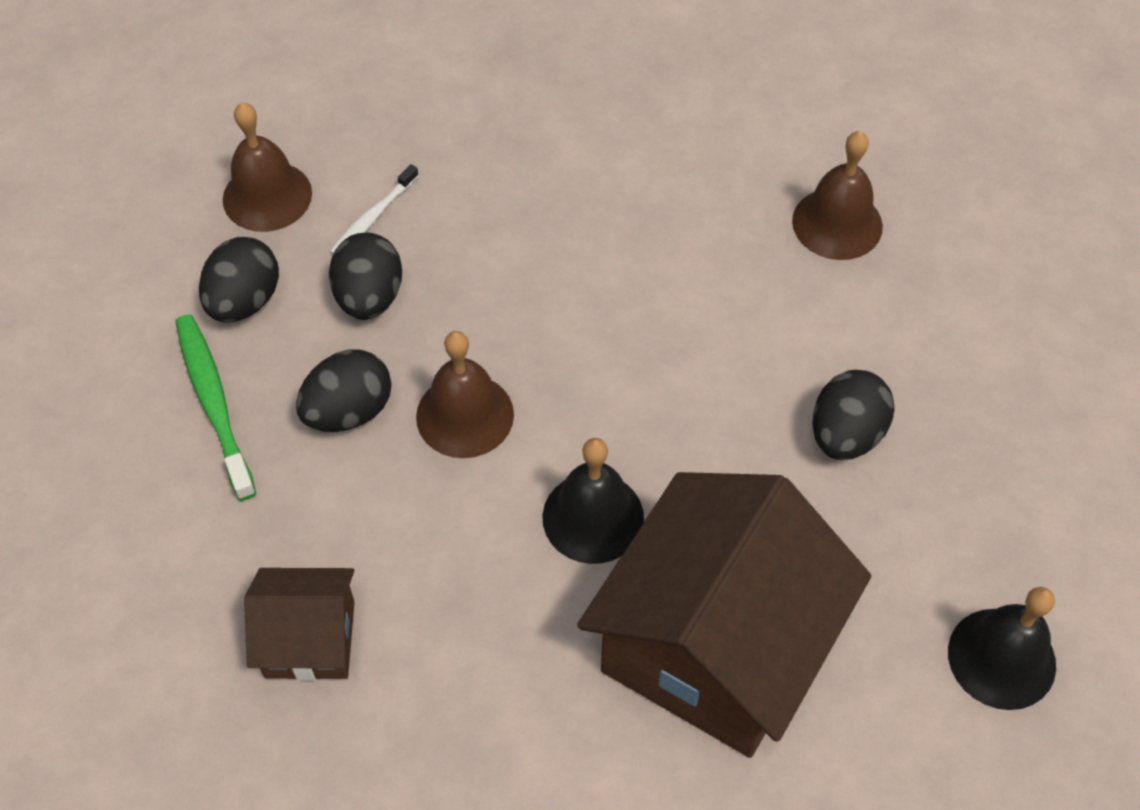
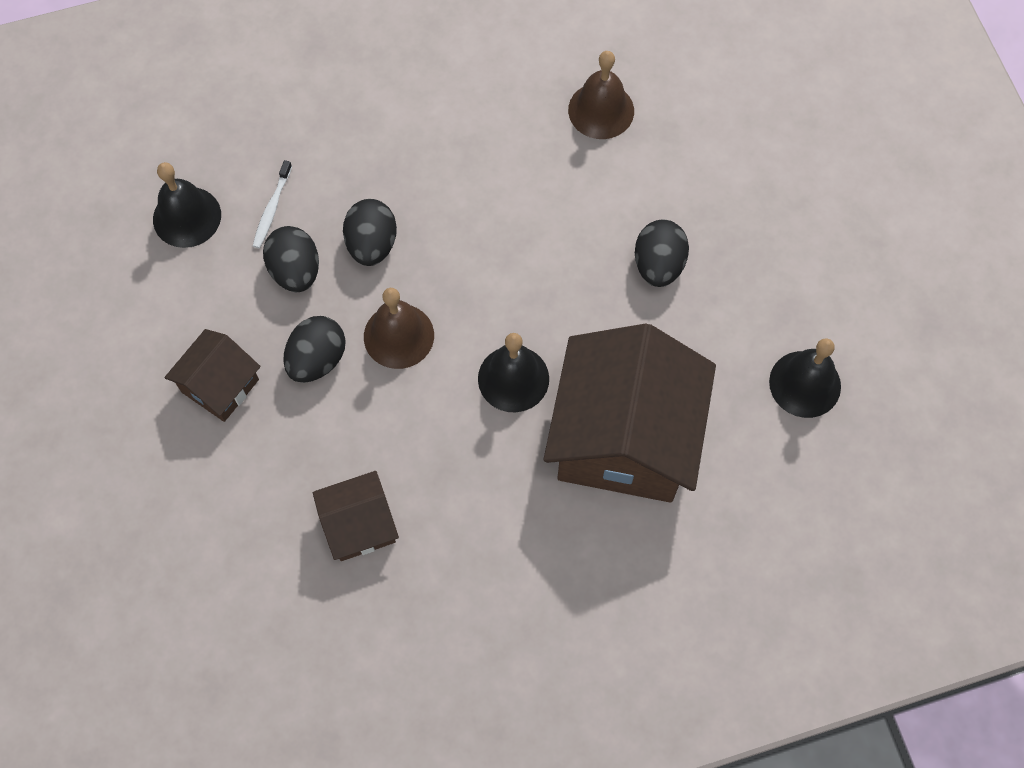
camera: 20 degrees left, 10 degrees up
(214, 404) = (220, 385): green toothbrush -> brown house
(244, 301) = (207, 303): black egg -> black egg (372, 244)
(267, 196) = (187, 217): brown bell -> black bell

